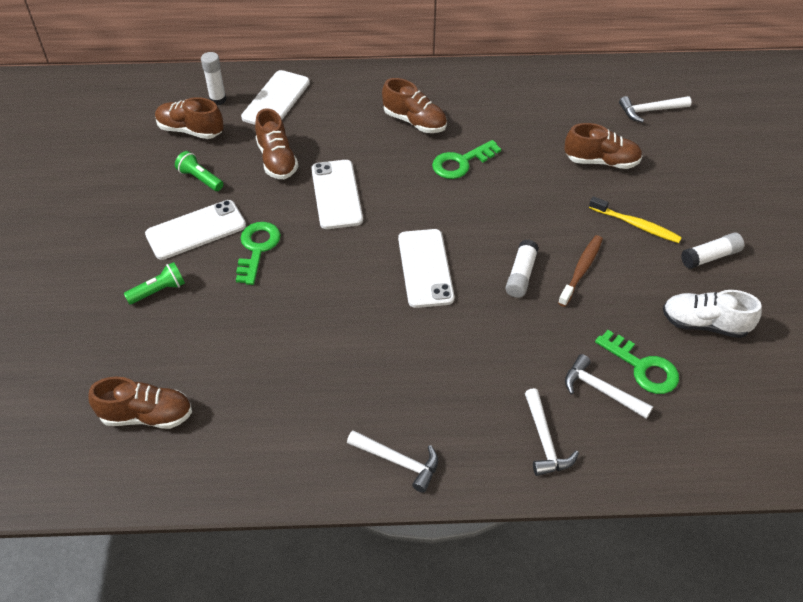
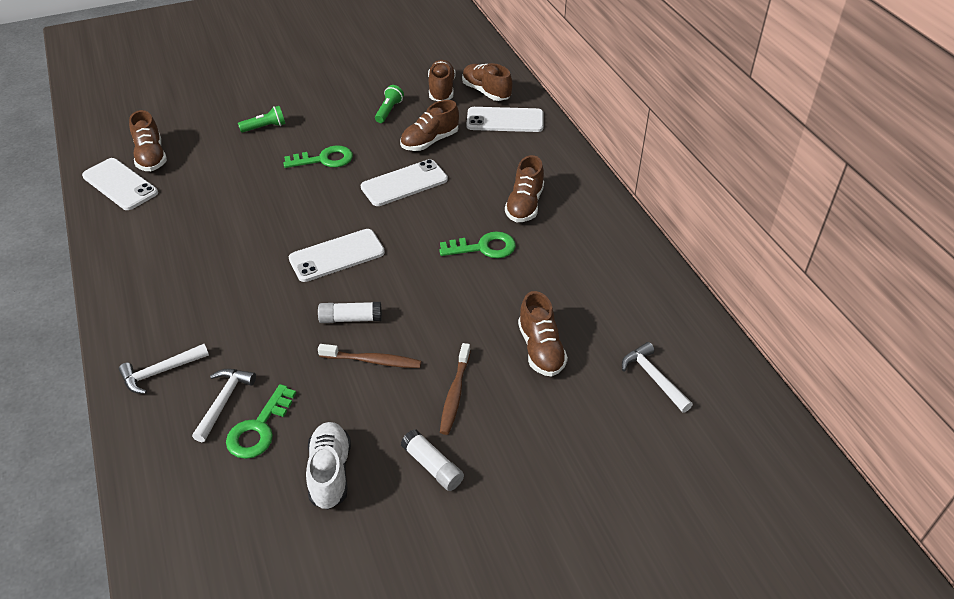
camera: 70 degrees right, 5 degrees down
(158, 291) = (265, 127): green flashlight -> green flashlight turned 60 degrees counterclockwise
(196, 230) = (332, 125): white phone -> white phone (120, 184)
(218, 100) = (486, 92): white glue stick -> brown shoe
(398, 461) = (127, 288): white hammer -> none
(461, 163) = (484, 247): green key -> green key turned 135 degrees clockwise
(636, 225) = (455, 394): yellow toothbrush -> brown toothbrush

